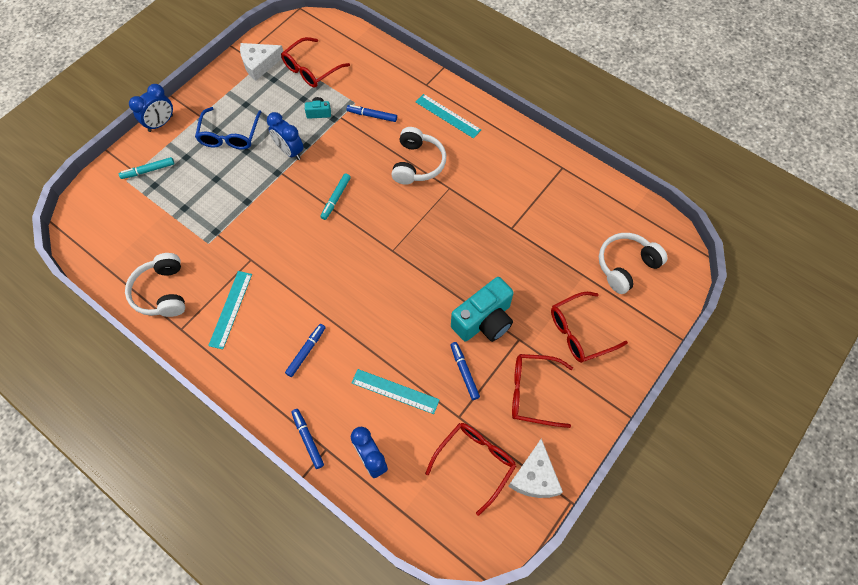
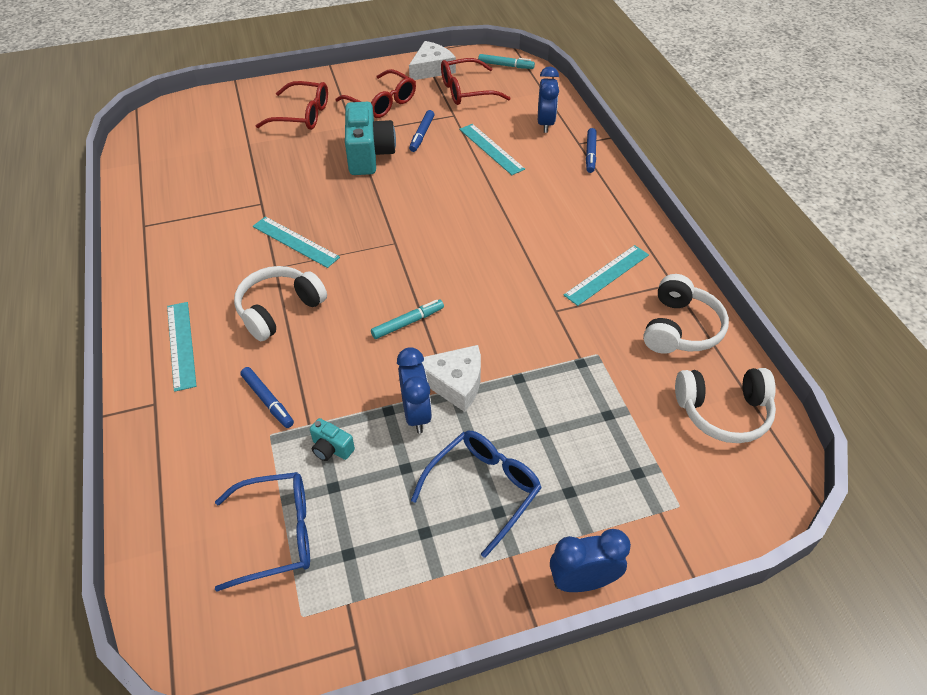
camera: 145 degrees left, 15 degrees down
(148, 170) = (638, 502): turquoise marker -> turquoise marker (505, 65)
(259, 64) = (347, 604): white cheese -> white cheese (454, 382)
(306, 351) = (550, 207): blue marker -> none
(311, 69) = (277, 534): red glasses -> blue glasses
(456, 212) = (295, 242): none -> turquoise ruler
(484, 321) = (369, 155): turquoise camera -> turquoise camera turned 90 degrees clockwise
(626, 266) = (206, 132): white headphones -> white headphones (723, 412)

